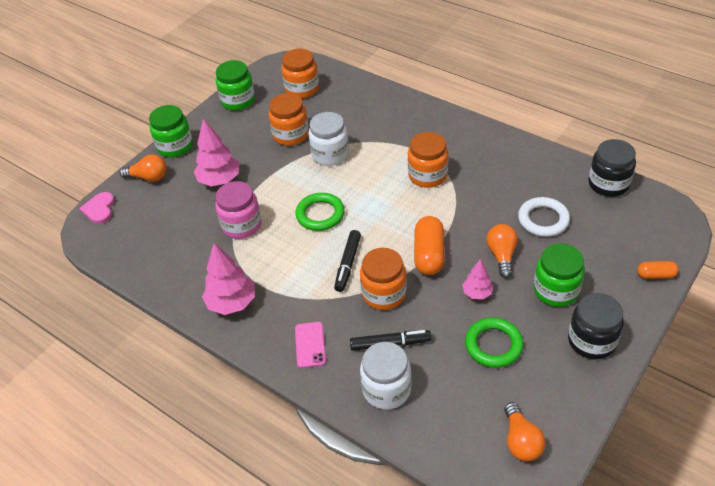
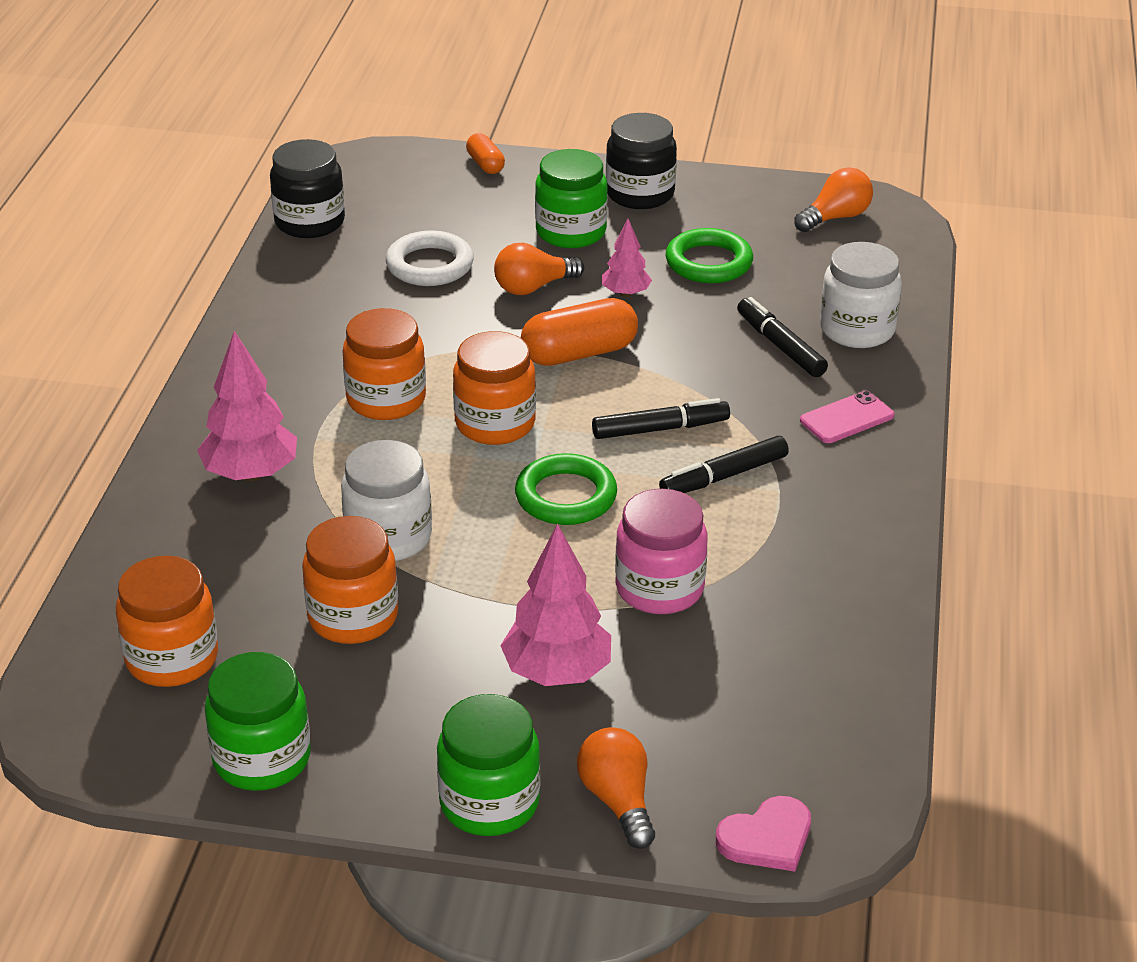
camera: 120 degrees left, 10 degrees down
(232, 303) = (841, 529): pink tree -> pink tree (251, 473)
(297, 274) = (723, 476): none -> black marker
(384, 294) = (693, 376): orange jar -> orange jar (495, 423)

